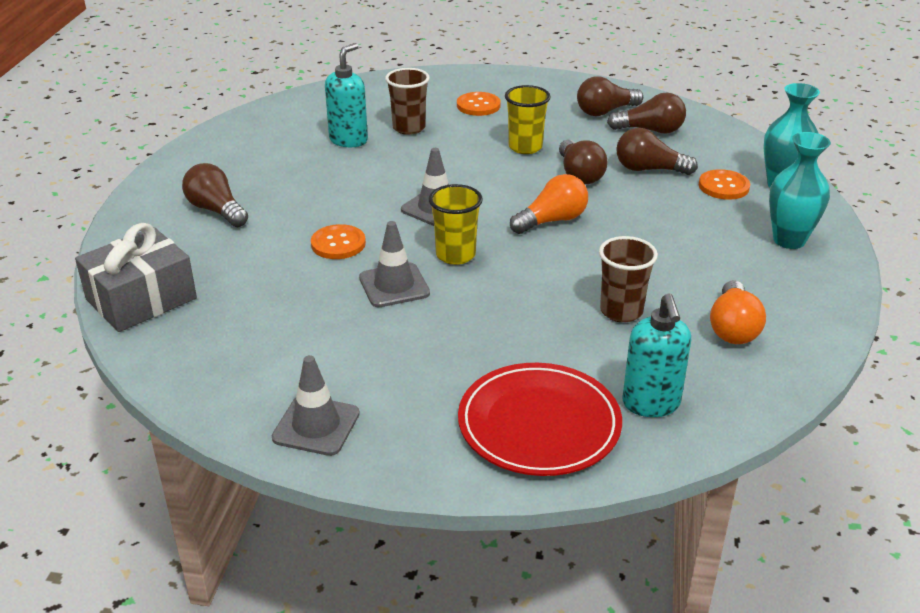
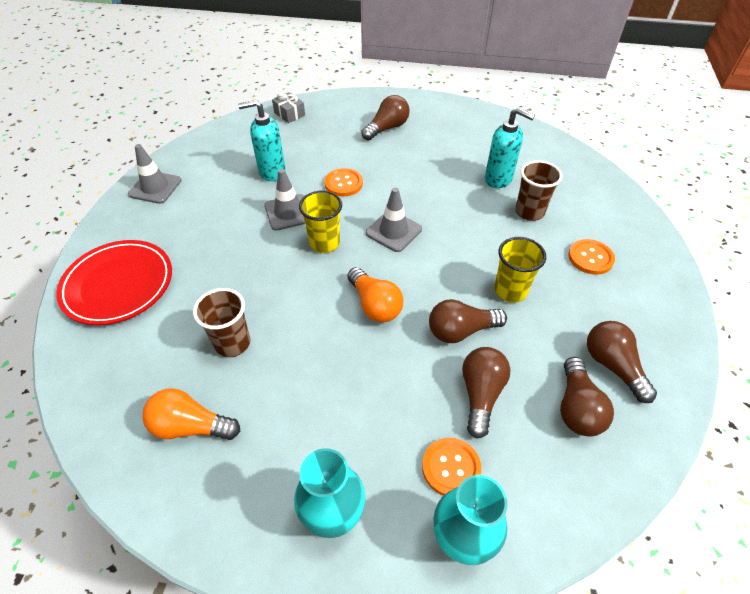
camera: 90 degrees right, 15 degrees up
(141, 299) = (289, 114): grey gift -> grey gift, size x0.51
(651, 404) = (115, 351): turquoise soap dispenser -> turquoise soap dispenser (272, 172)

